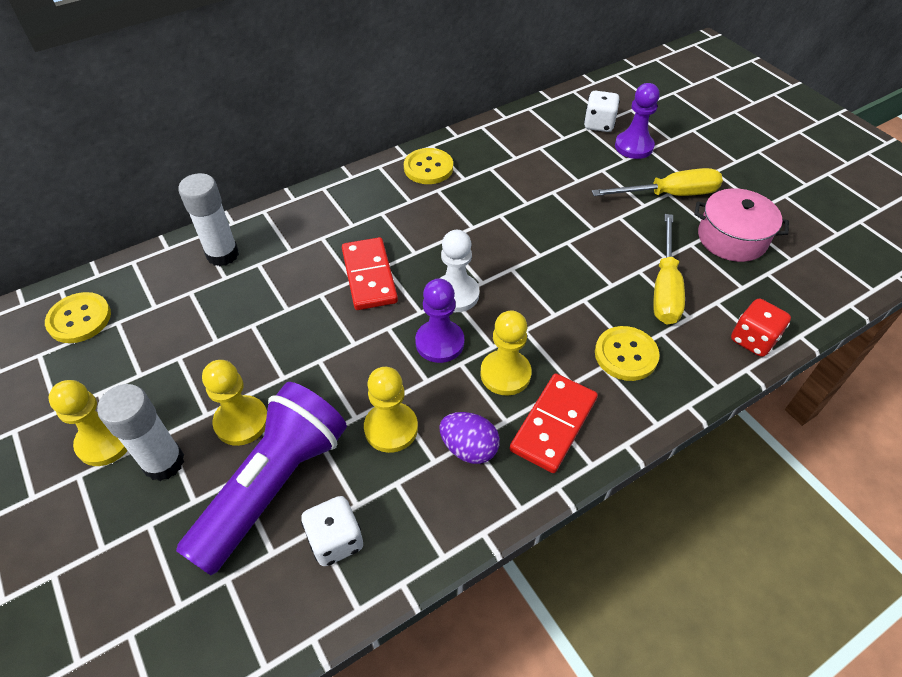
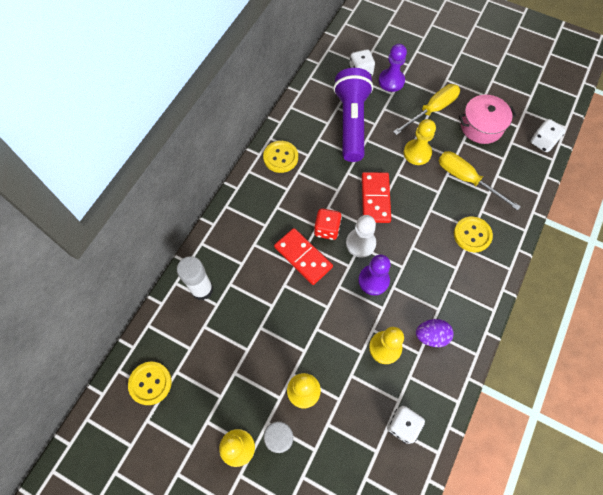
camera: 30 degrees left, 15 degrees up
(274, 485) = (349, 416): purple flashlight -> purple flashlight (351, 122)
(505, 374) = (420, 281): yellow pawn -> yellow pawn (417, 153)
(554, 424) = (463, 298): red domino -> red domino (375, 198)
(665, 287) = (466, 179): yellow screwdriver -> yellow screwdriver turned 150 degrees clockwise
(753, 340) = (527, 191): red dice -> red dice (327, 229)
(820, 292) = (542, 142): none -> white dice

